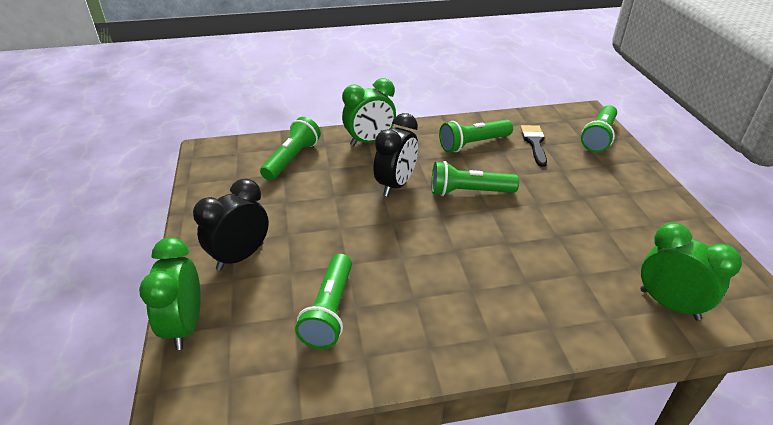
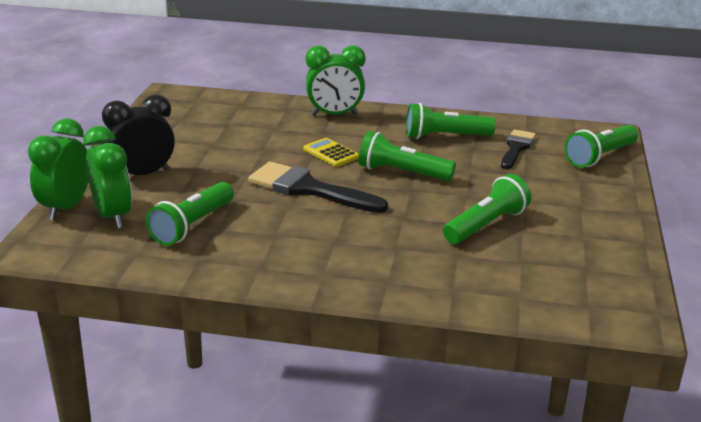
camera: 20 degrees right, 10 degrees down
(292, 159) = (244, 115): green flashlight -> green flashlight (486, 225)
(396, 185) = (331, 153): black clock -> yellow calculator
(405, 232) = (308, 189): none -> black brush
(669, 304) = (527, 294): green clock -> green clock (113, 216)

